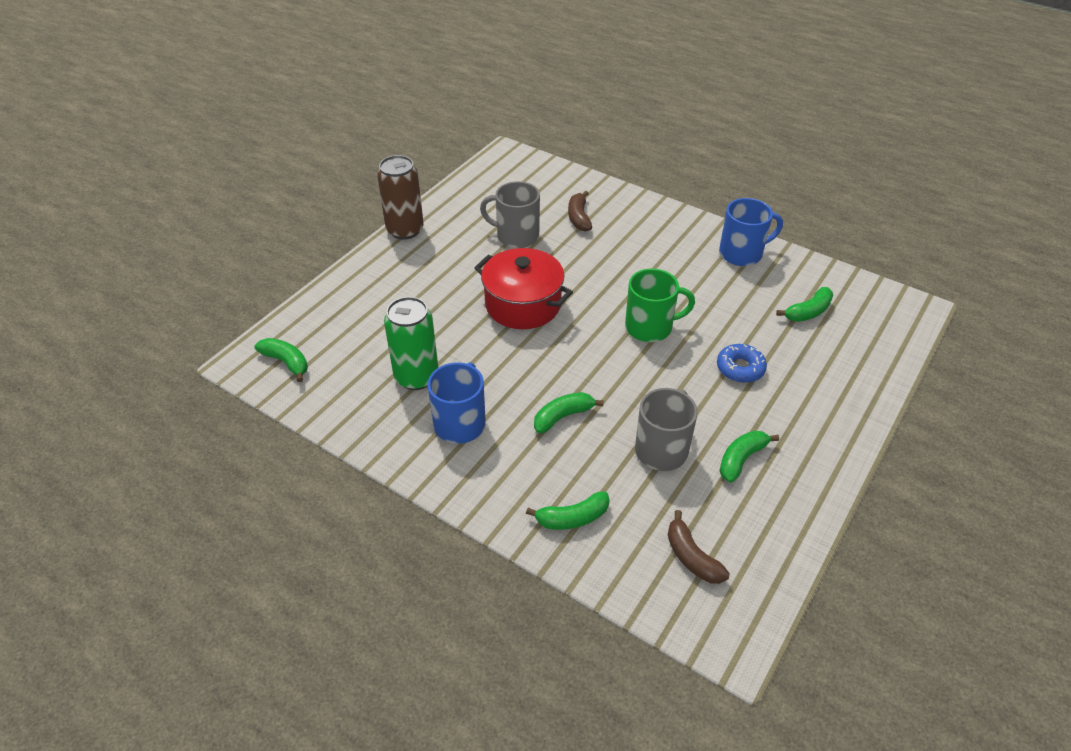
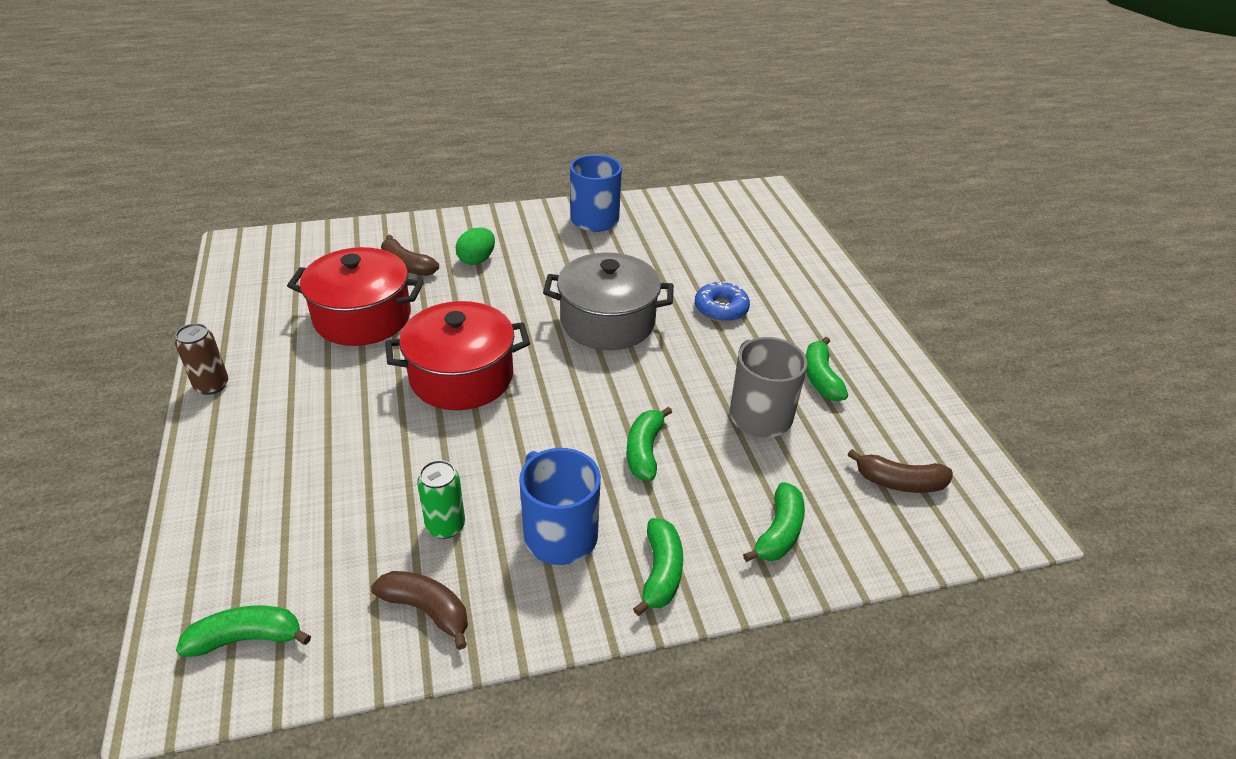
camera: 50 degrees left, 5 degrees down
(361, 408) = (426, 610): none -> brown banana
(405, 230) = (212, 385): brown can -> brown can, size x0.59
(416, 377) = (445, 526): green can -> green can, size x0.59
(516, 236) = (362, 317): grey mug -> red pot
(624, 237) = (477, 260): none -> green egg
(650, 327) = (607, 322): green mug -> grey pot
(808, 312) = (705, 235): green banana -> green banana (661, 572)

